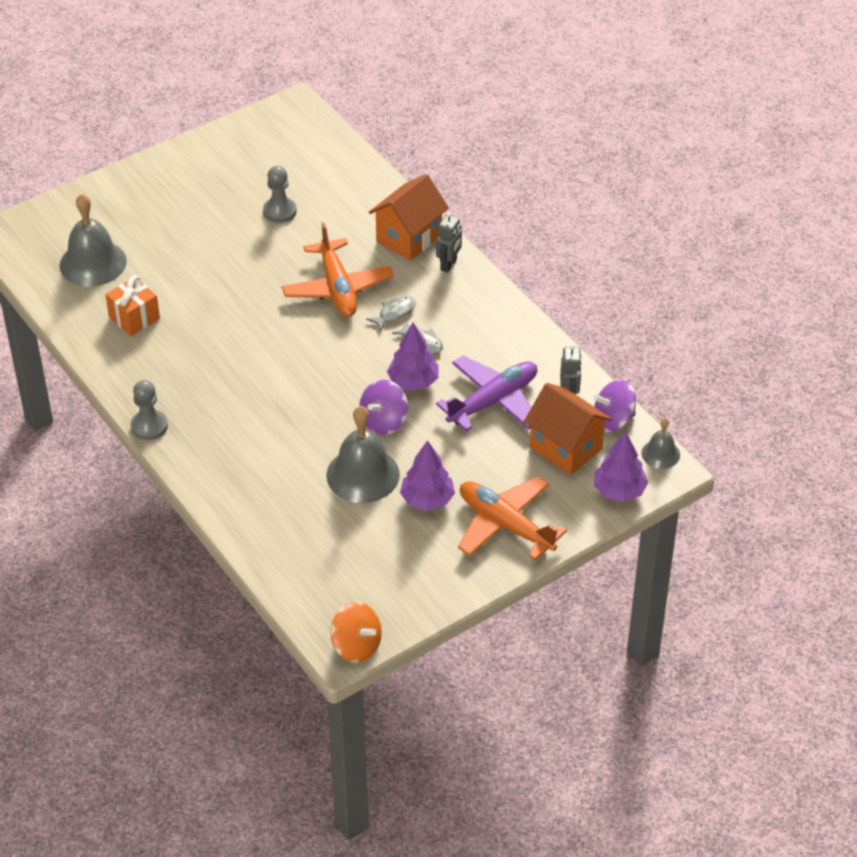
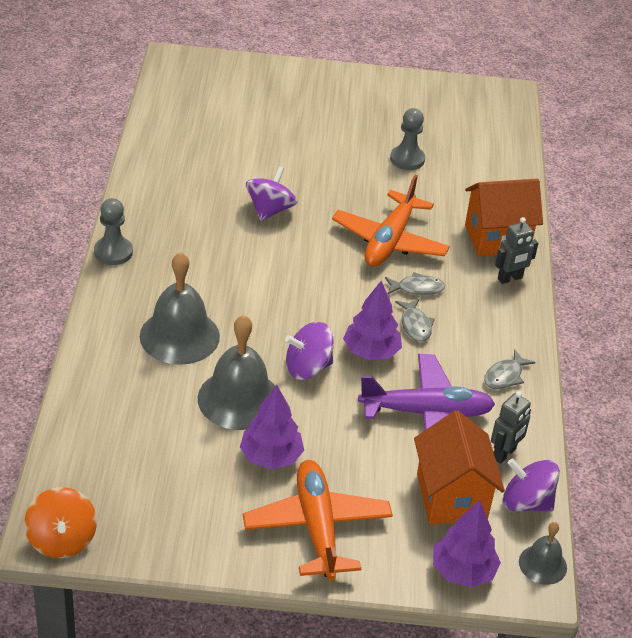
camera: 35 degrees right, 5 degrees down
(93, 263) = (215, 115): grey bell -> grey bell (179, 336)
(134, 318) = (199, 169): orange gift -> none
(225, 318) = (270, 210): none -> purple spinning top
(516, 341) = (505, 376): none -> grey fish

